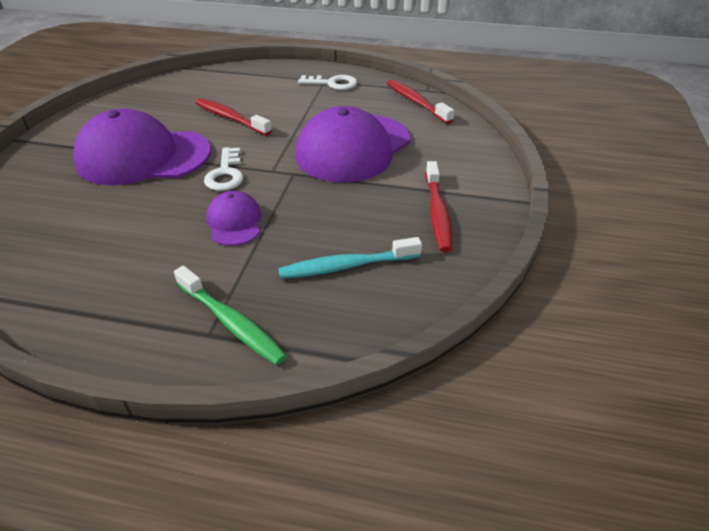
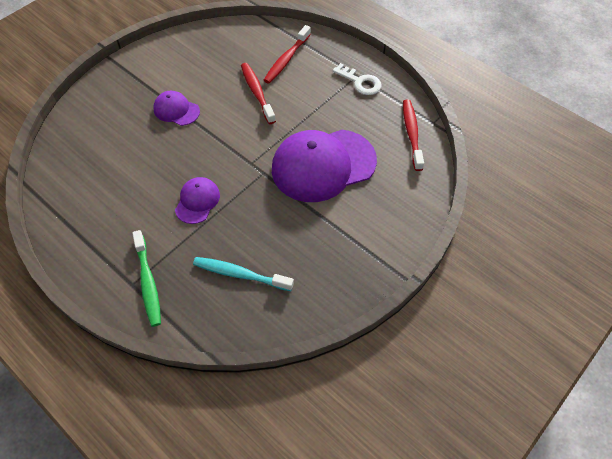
camera: 30 degrees right, 15 degrees up
(143, 156) = (176, 110): purple cap -> purple cap, size x0.48
(225, 174) = (218, 152): white key -> none
(437, 213) = (334, 259): red toothbrush -> red toothbrush (286, 59)

